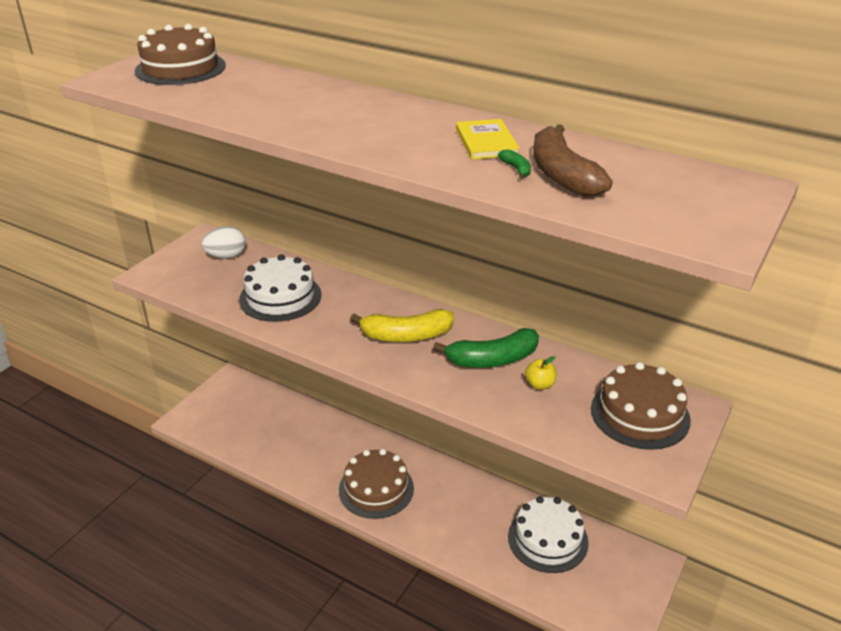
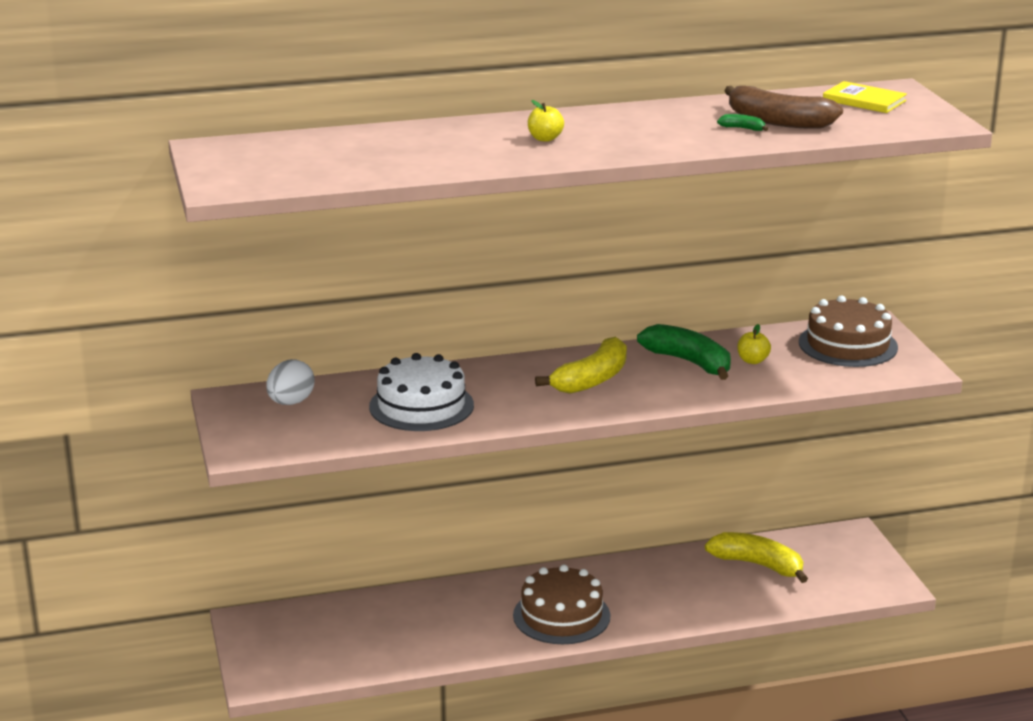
camera: 45 degrees left, 10 degrees down
(180, 68) = (268, 156): brown cake -> none
(355, 119) = (545, 139): none -> yellow apple
(486, 142) = (680, 120): yellow book -> yellow book (864, 100)
(492, 359) = (689, 362): green banana -> green banana turned 75 degrees counterclockwise
(547, 539) = (758, 565): white cake -> yellow banana

